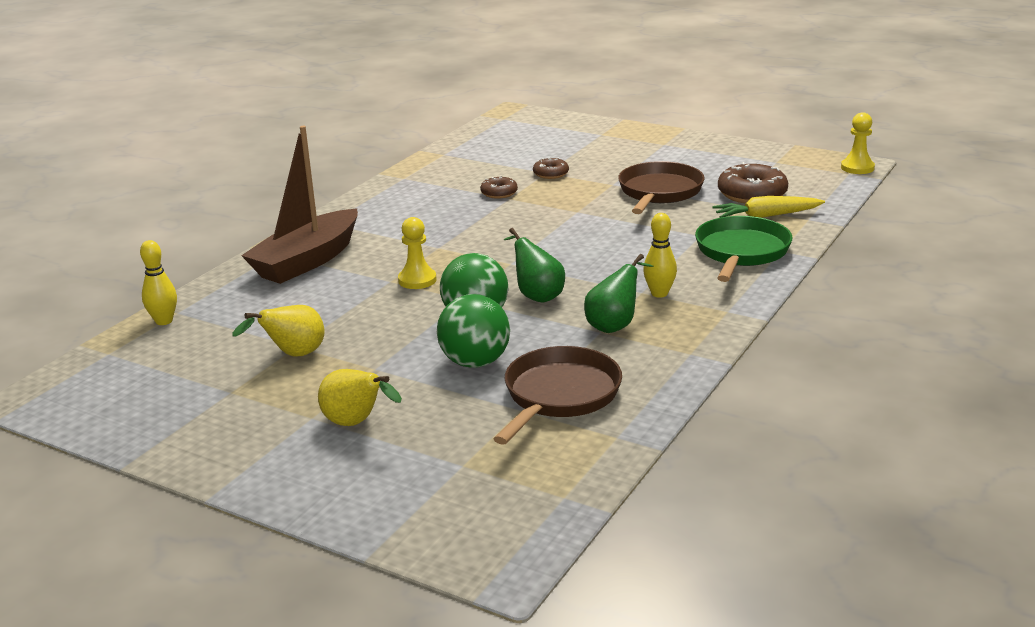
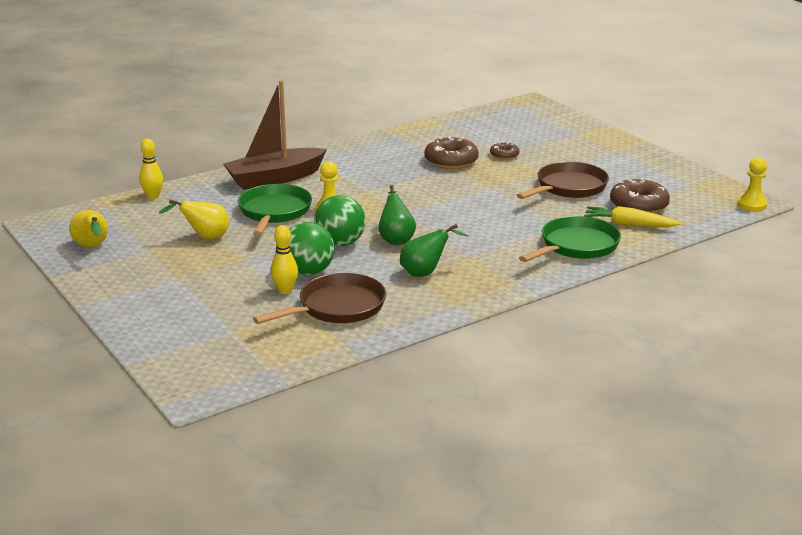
camera: 25 degrees right, 0 degrees up
(351, 301) = (274, 212): none -> green pan
(356, 424) = (199, 289): yellow pear -> yellow pear (92, 247)
(499, 193) = (451, 161): brown donut -> brown donut, size x1.82
(659, 293) = (481, 260): yellow bowling pin -> yellow bowling pin (285, 290)

